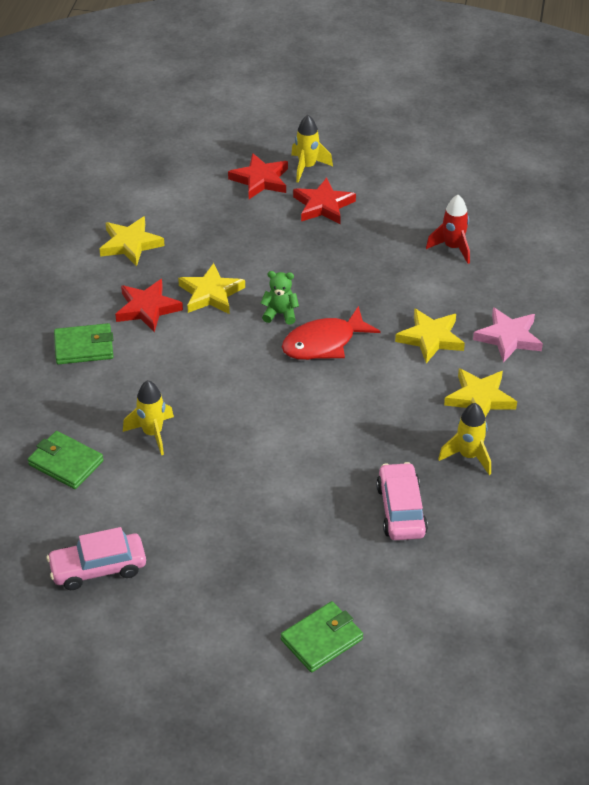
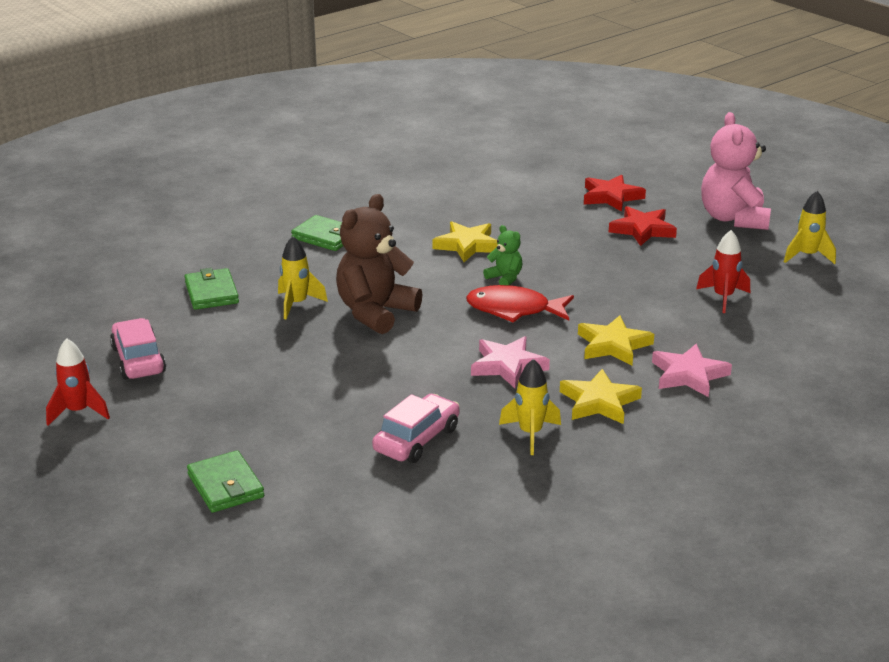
camera: 40 degrees right, 15 degrees down
(98, 568) = (138, 360): pink car -> pink car turned 45 degrees clockwise
(119, 649) = (78, 412): none -> red rocket
(130, 244) = (449, 195): yellow star -> none
(147, 308) = (405, 234): red star -> none
(225, 406) = (375, 313): none -> brown teddy bear
(307, 167) = (663, 203): yellow rocket -> yellow rocket (807, 256)
(321, 639) = (225, 486): green wallet -> green wallet turned 60 degrees clockwise
(374, 158) = (733, 219): none -> pink teddy bear
(382, 402) = (508, 366): none -> pink star

